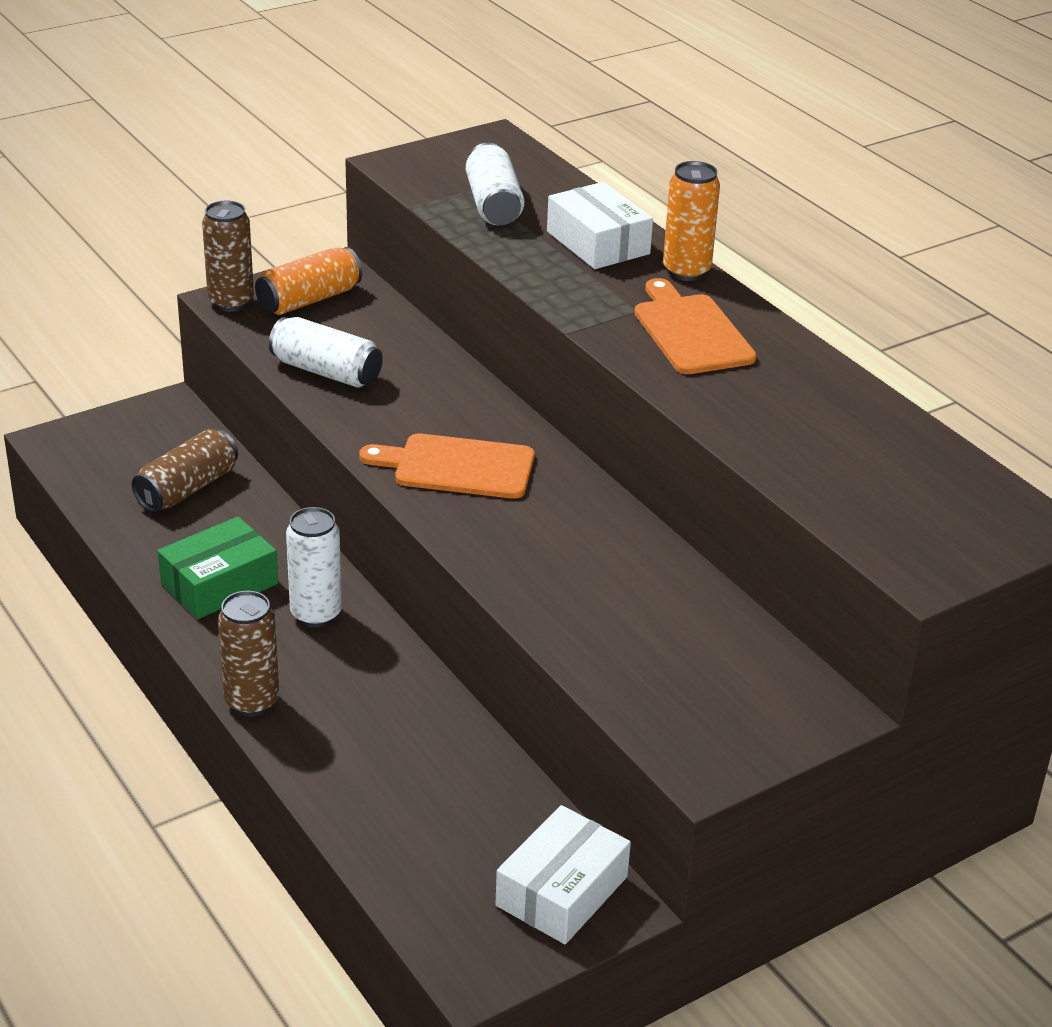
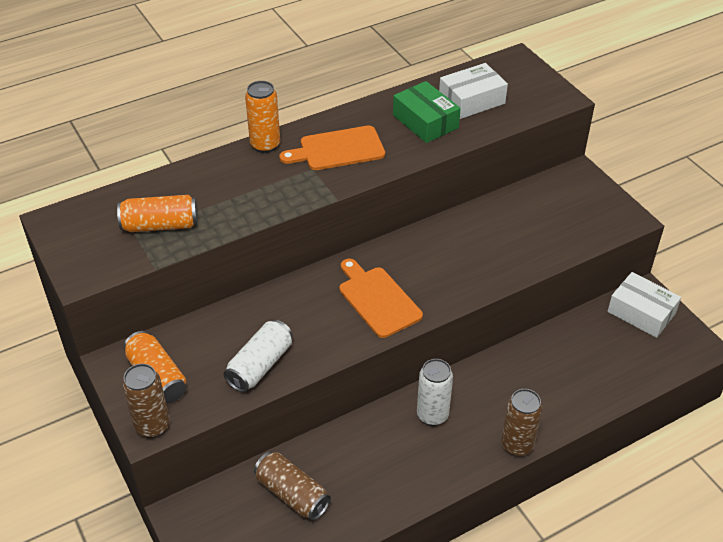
camera: 85 degrees left, 10 degrees up
(219, 584) = (402, 468): green box -> green box (425, 121)
(457, 467) = (377, 299): orange cutting board -> orange cutting board turned 135 degrees clockwise
(493, 204) = (160, 225): white can -> orange can
(598, 243) = (223, 179): white box -> white box (471, 100)

